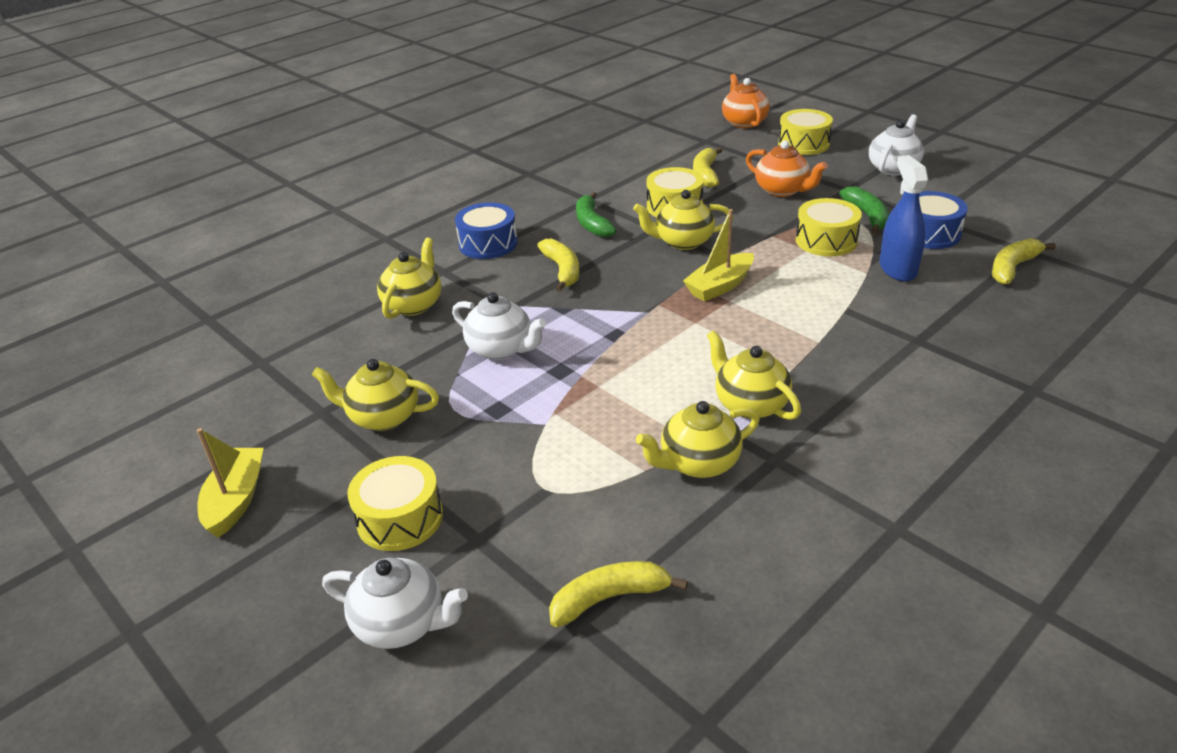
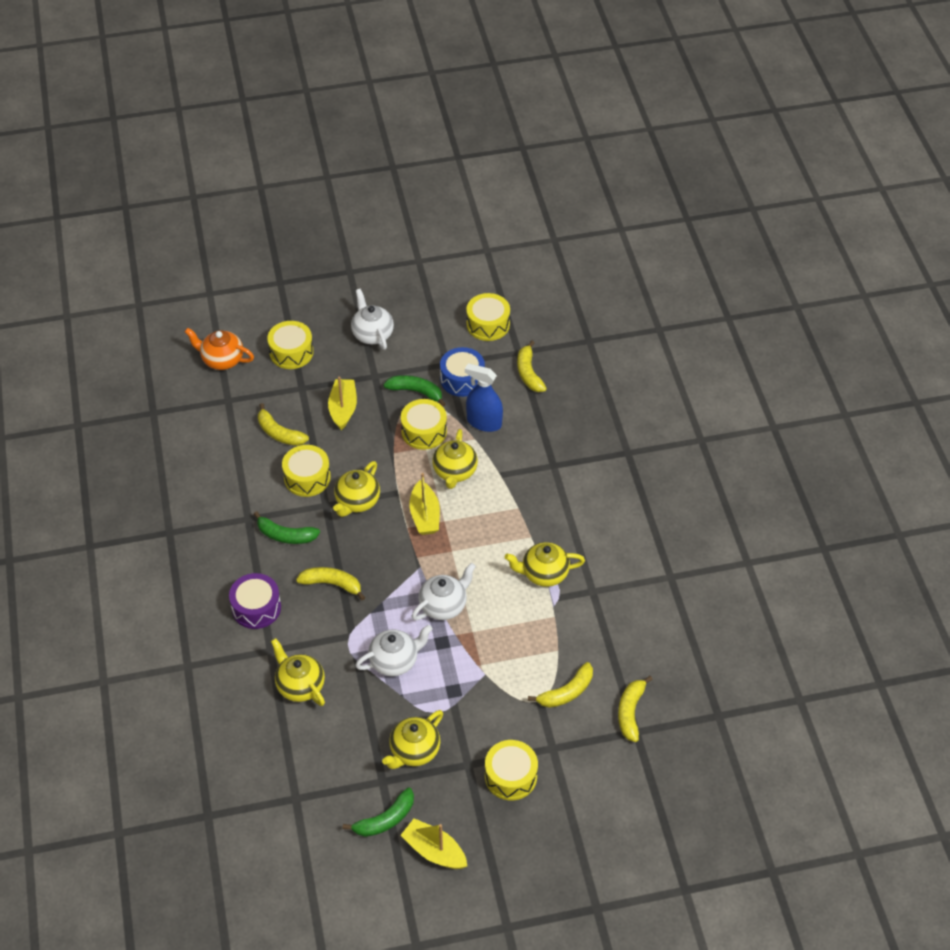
camera: 60 degrees left, 15 degrees up
(265, 438) = (385, 819): none -> green banana
(401, 624) = (586, 804): white teapot -> white teapot (443, 605)
(488, 244) = (256, 608): blue drum -> purple drum
(583, 510) = (566, 692): none -> yellow banana
(698, 463) = (570, 624): yellow teapot -> yellow teapot (455, 472)
(782, 190) = (343, 409): orange teapot -> yellow boat
(1025, 218) = (488, 324): none -> yellow drum

